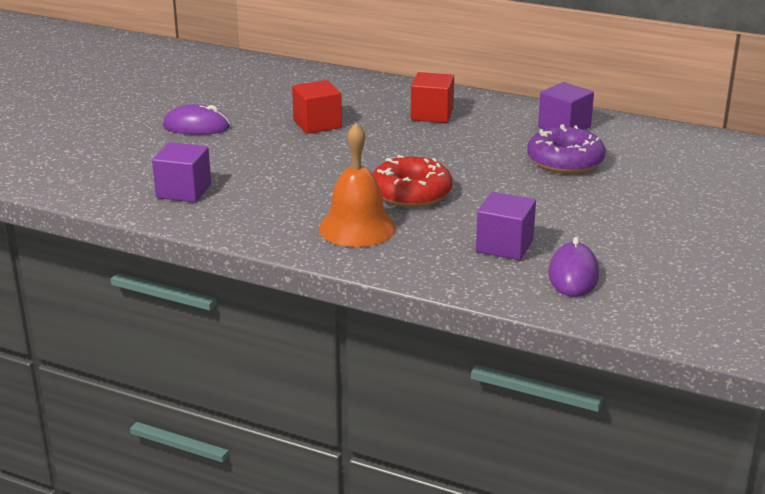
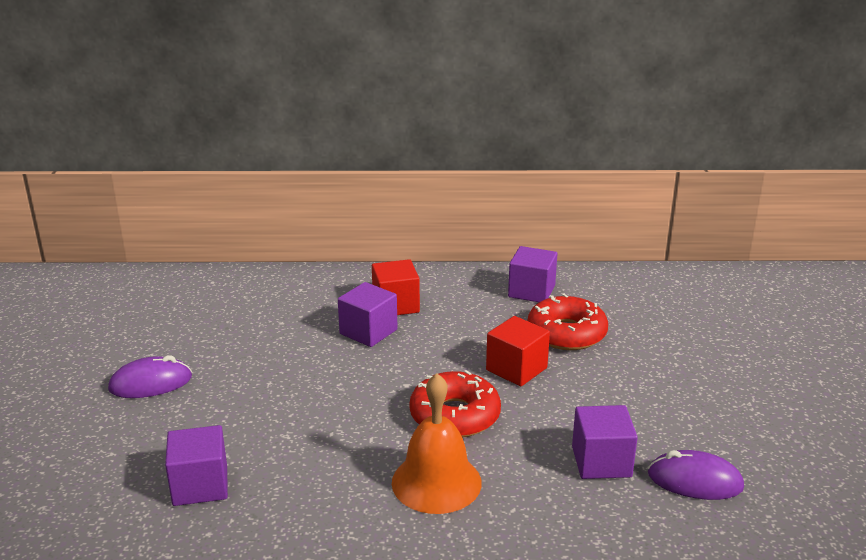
camera: 25 degrees left, 0 degrees up
(317, 124) = (286, 346): red cube -> red cube (516, 369)
(392, 127) = (368, 332): none -> purple cube
(565, 161) = (566, 333): purple donut -> red donut
(573, 275) = (695, 481): purple mouse -> purple mouse turned 60 degrees counterclockwise

